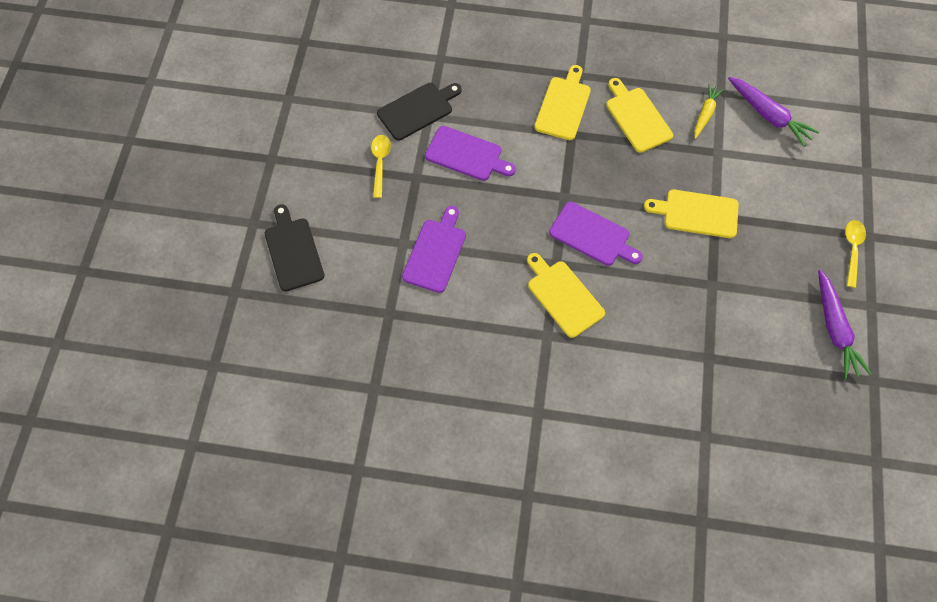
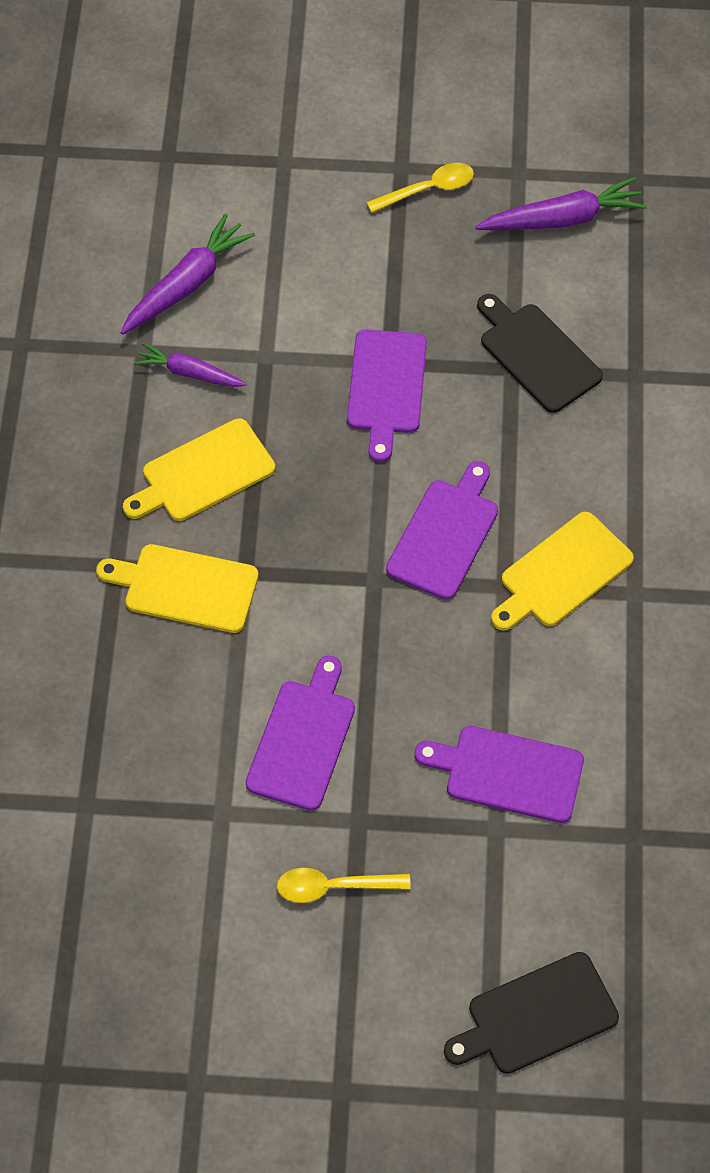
camera: 95 degrees left, 5 degrees down
(418, 110) = (209, 833): black cutting board -> black cutting board (537, 354)
(697, 213) = (386, 387): yellow cutting board -> purple cutting board
(705, 114) = (189, 373): yellow carrot -> purple carrot
(852, 250) = (428, 189): yellow spoon -> yellow spoon turned 150 degrees clockwise

